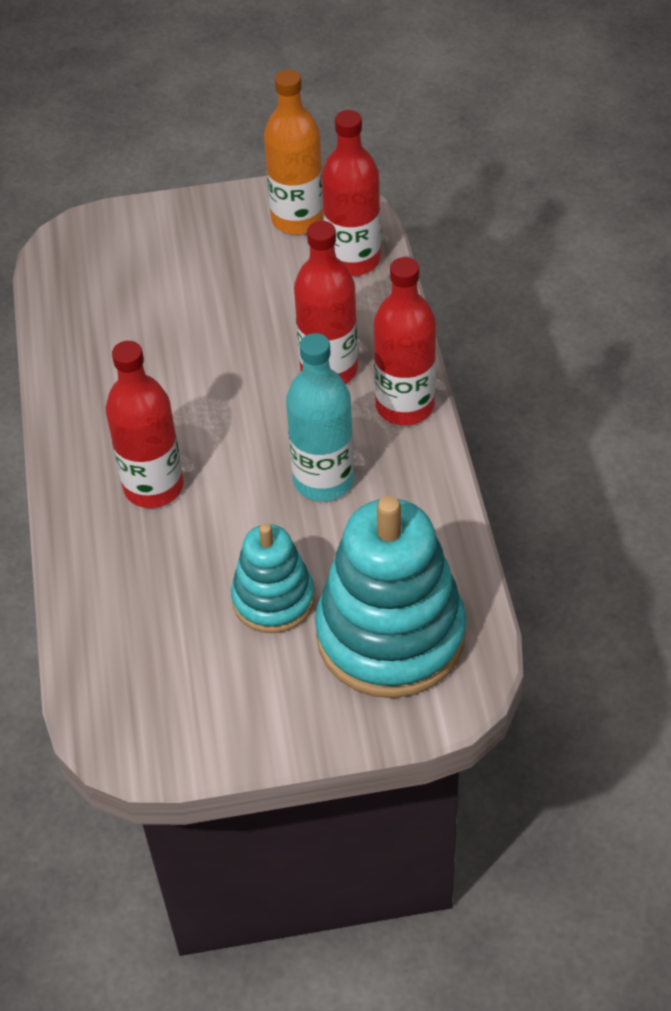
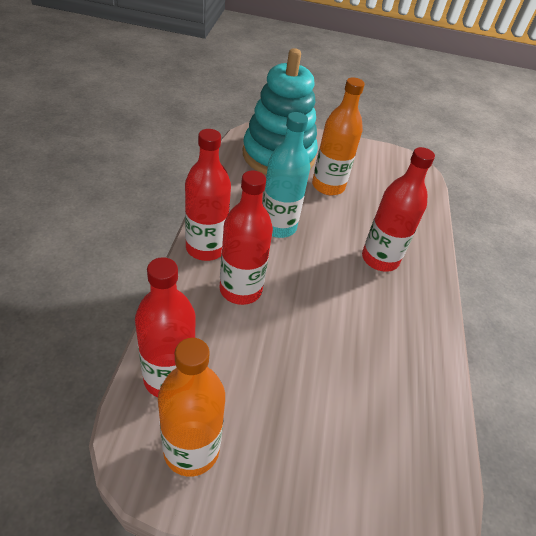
camera: 170 degrees left, 5 degrees down
(273, 599) = (328, 186): turquoise stacking toy -> orange bottle

